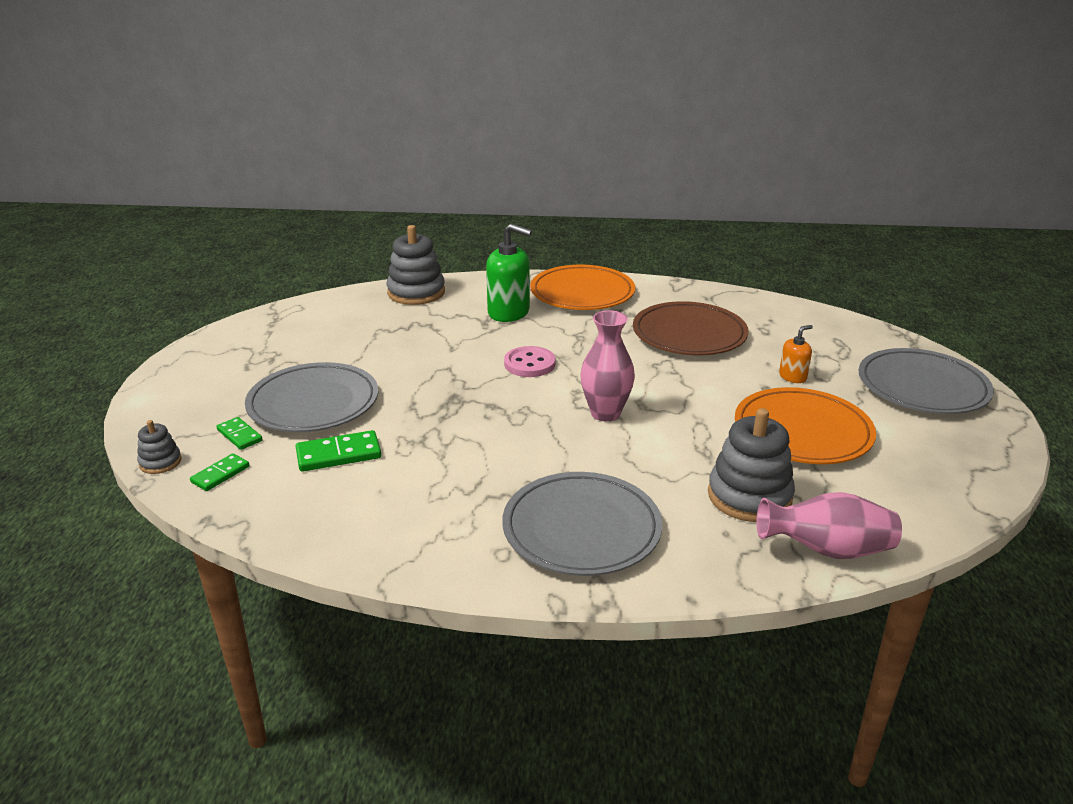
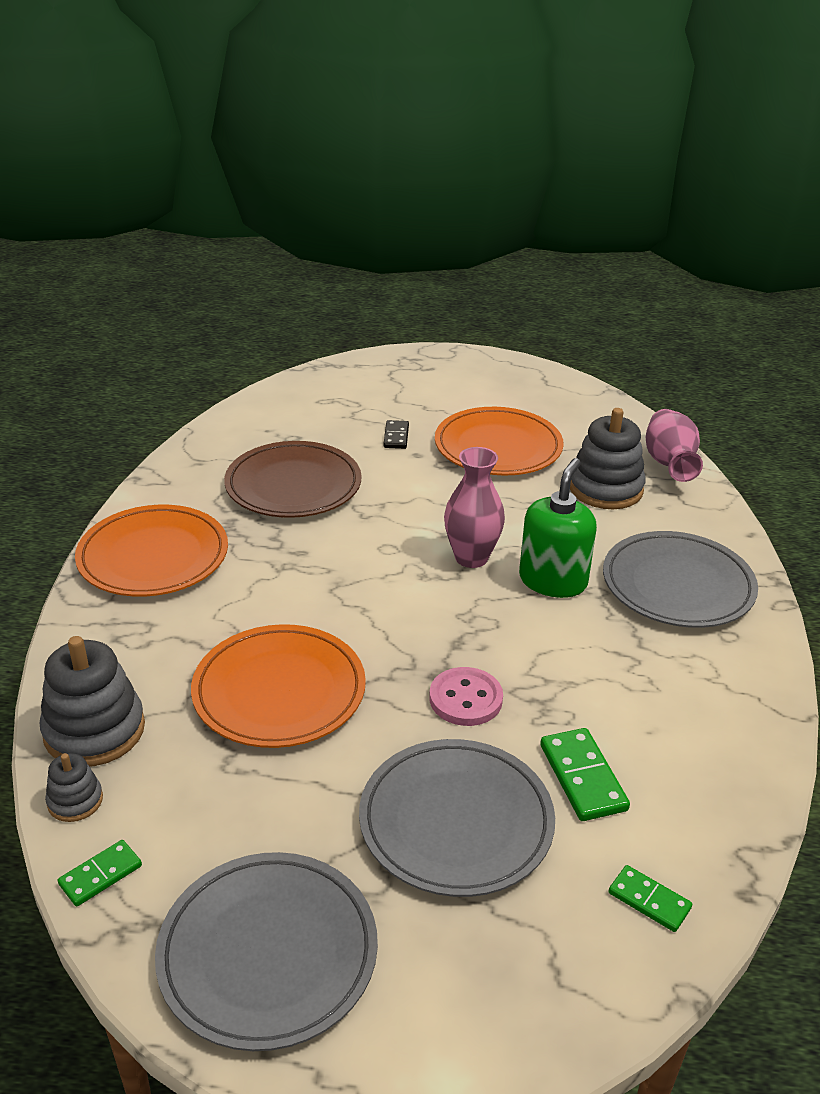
camera: 90 degrees left, 5 degrees up
(160, 462) = (633, 988): grey stacking toy -> grey stacking toy (75, 801)
(239, 435) = (550, 898): green domino -> green domino (100, 875)
(443, 341) = (279, 691): none -> orange plate
(509, 312) = (198, 626): green soap dispenser -> green soap dispenser (553, 581)
(529, 364) = (355, 610): pink button -> pink button (465, 699)
(792, 377) = (396, 436): orange soap dispenser -> black domino
(922, 387) = (417, 377): grey plate -> grey plate (268, 953)

